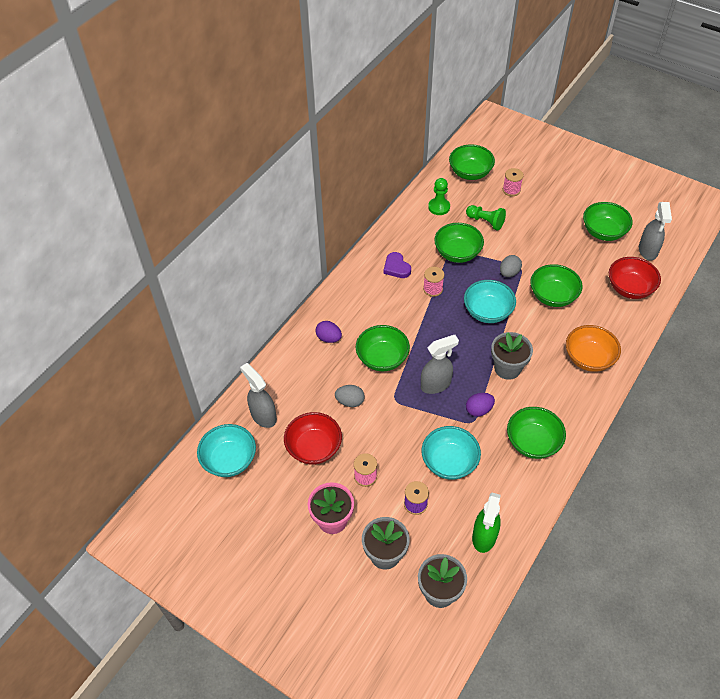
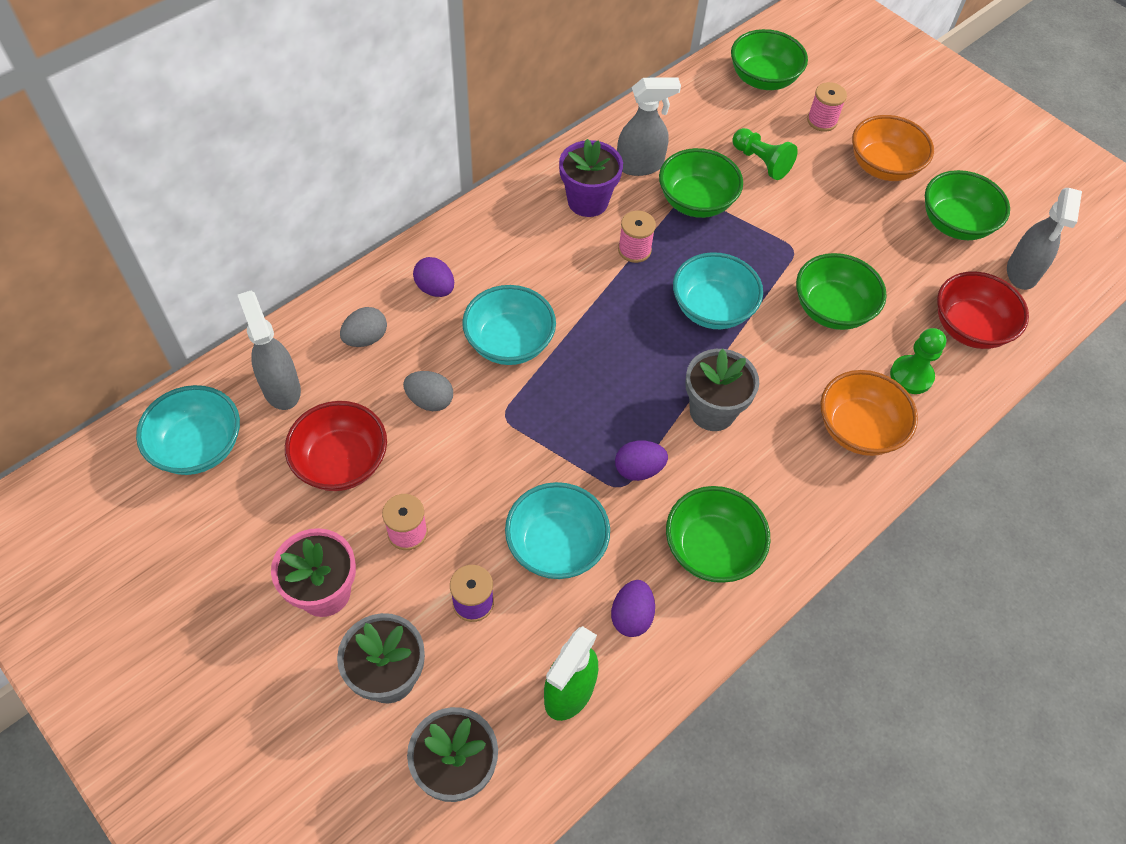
camera: 10 degrees right, 5 degrees up
(382, 358) = (509, 343): green bowl -> turquoise bowl
(396, 267) = (588, 201): purple heart -> purple flower pot
(436, 384) = (582, 408): grey spray bottle -> grey spray bottle (640, 165)
(439, 207) = (692, 121): green pawn -> green pawn (911, 376)
(503, 489) = (631, 616): none -> purple egg
(509, 273) = (771, 253): grey egg -> grey egg (366, 338)
(554, 209) = (883, 167): none -> orange bowl

